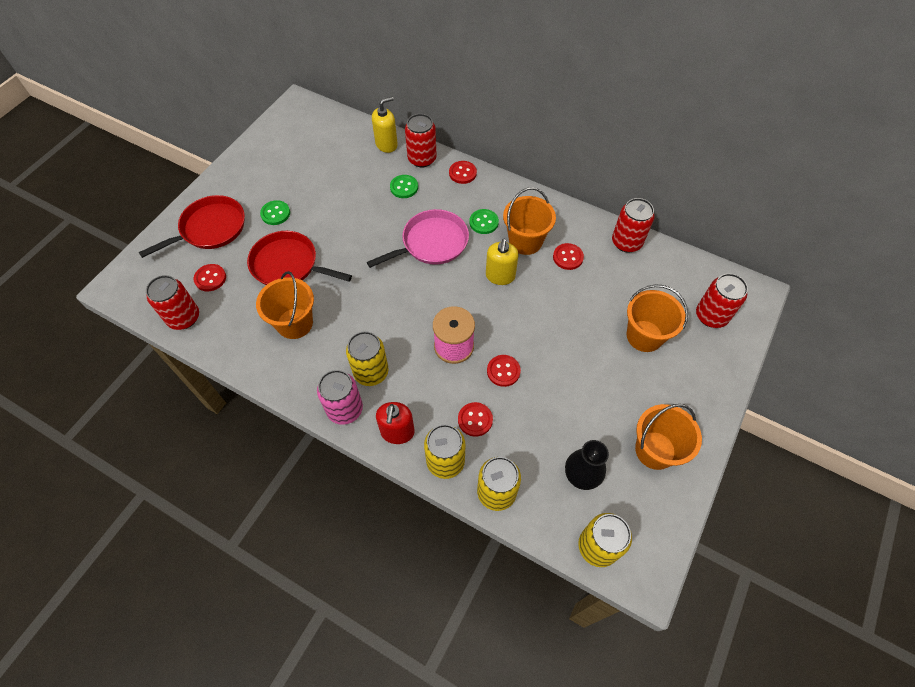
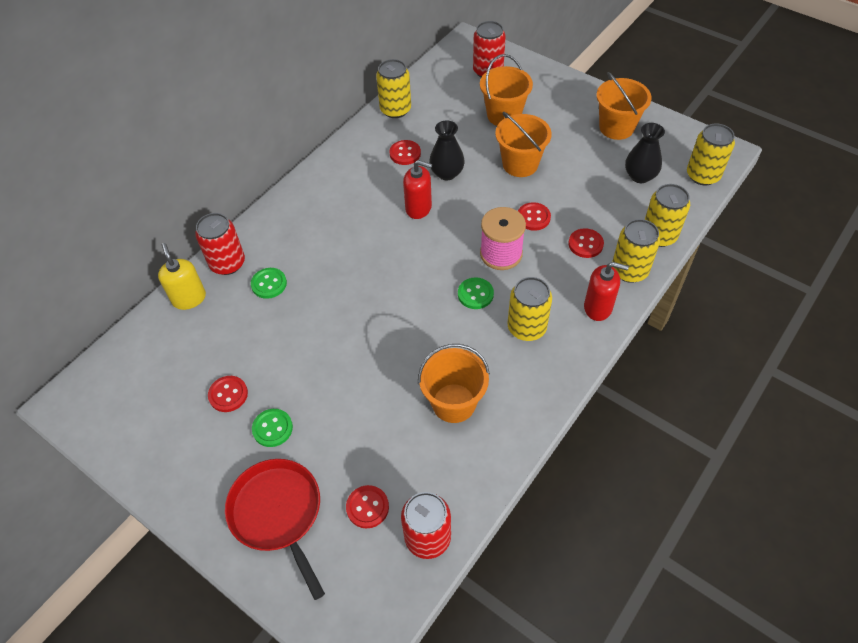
camera: 80 degrees left, 5 degrees down
(288, 265) = (363, 412): red pan -> none
(345, 409) = (571, 353): pink can -> none
(432, 243) = (361, 262): pink pan -> none
(462, 173) = (264, 226): red button -> red button (228, 394)
(483, 222) = (343, 214): green button -> green button (475, 294)
(500, 276) = (418, 208): yellow soap dispenser -> red soap dispenser
(525, 241) = (377, 183): orange bucket -> orange bucket (520, 164)
(549, 293) = (447, 173): none -> black vase
(626, 242) = (395, 109): red can -> yellow can

